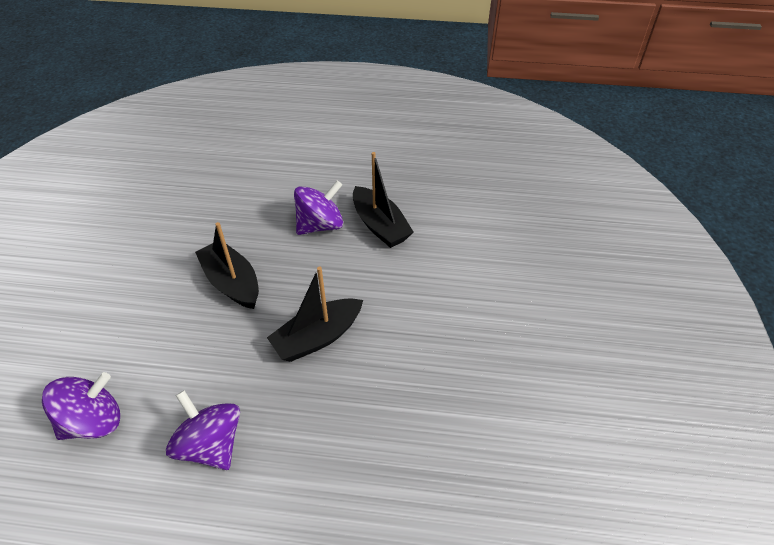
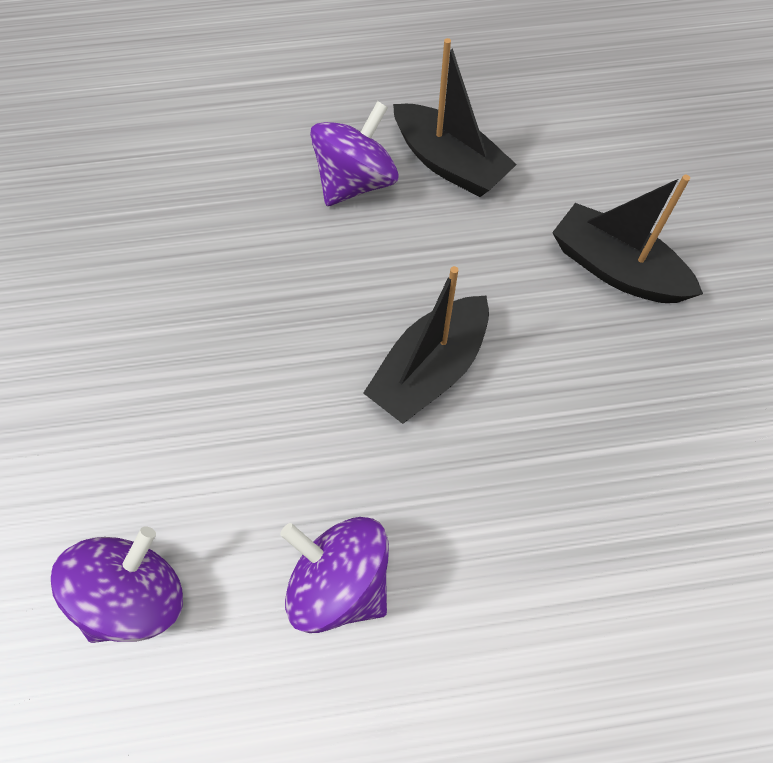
camera: 15 degrees left, 15 degrees up
(232, 282) = (256, 311): black boat -> black boat (616, 269)

